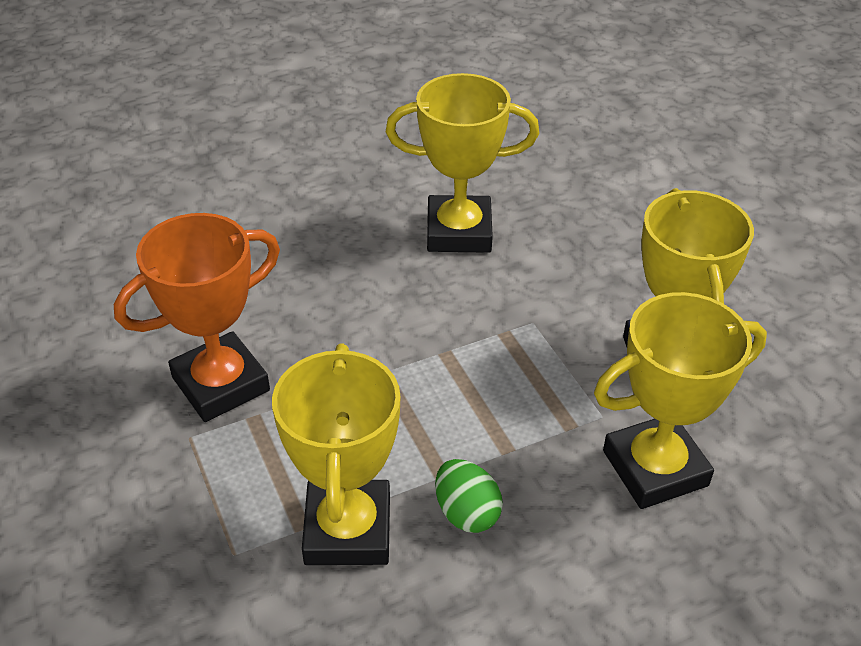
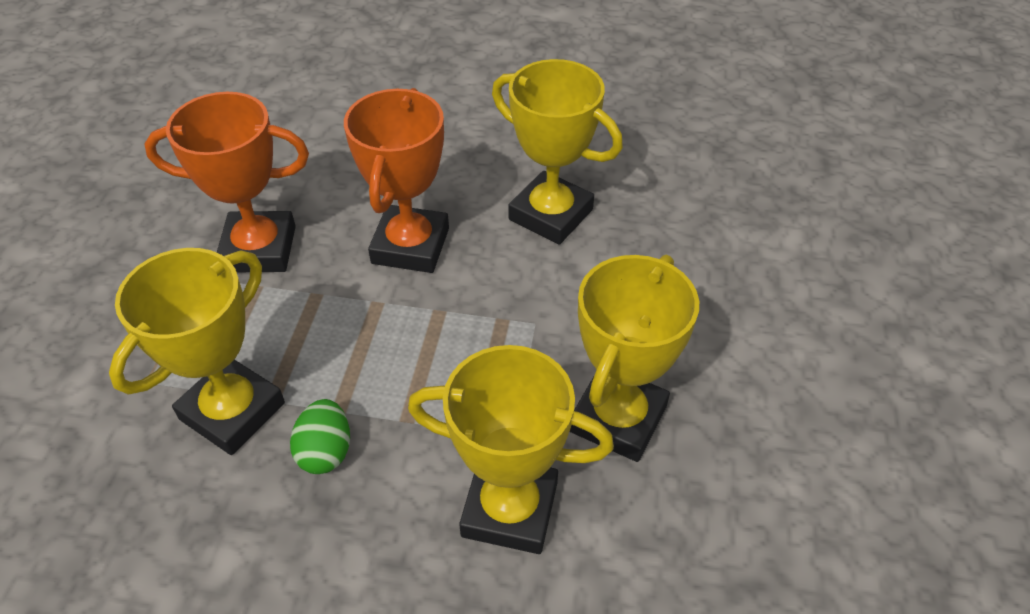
camera: 35 degrees right, 5 degrees up
(364, 313) = (410, 246): none -> orange trophy

